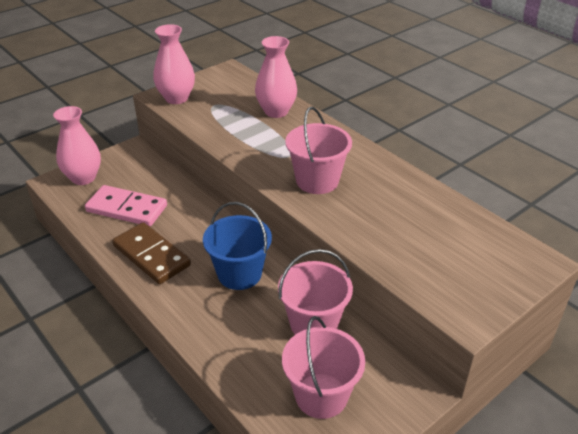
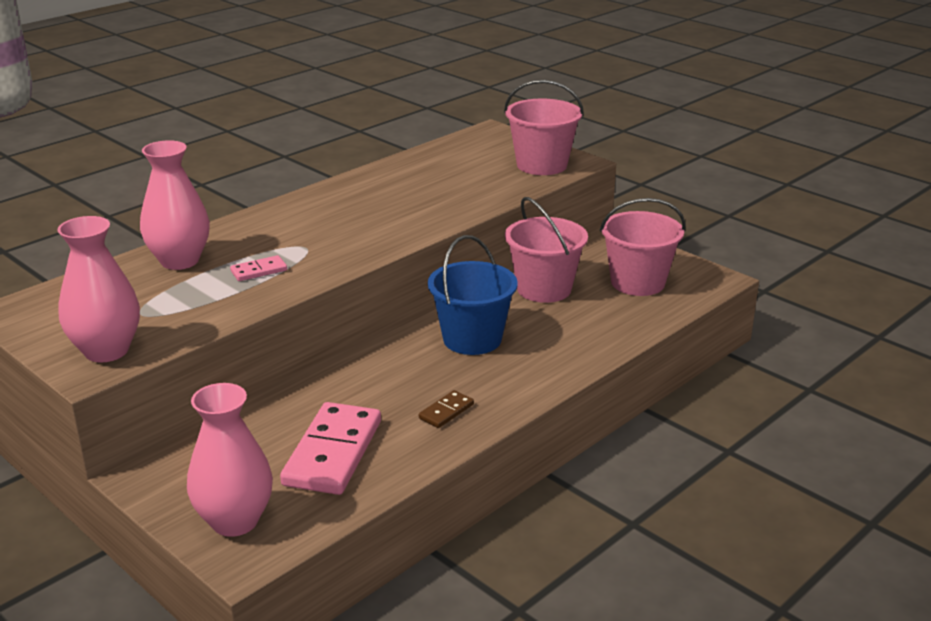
camera: 95 degrees left, 10 degrees down
(151, 256) = (446, 411): brown domino -> brown domino, size x0.46
(257, 139) = (259, 271): none -> pink domino
(317, 181) = (365, 227): pink bucket -> pink bucket (541, 165)

